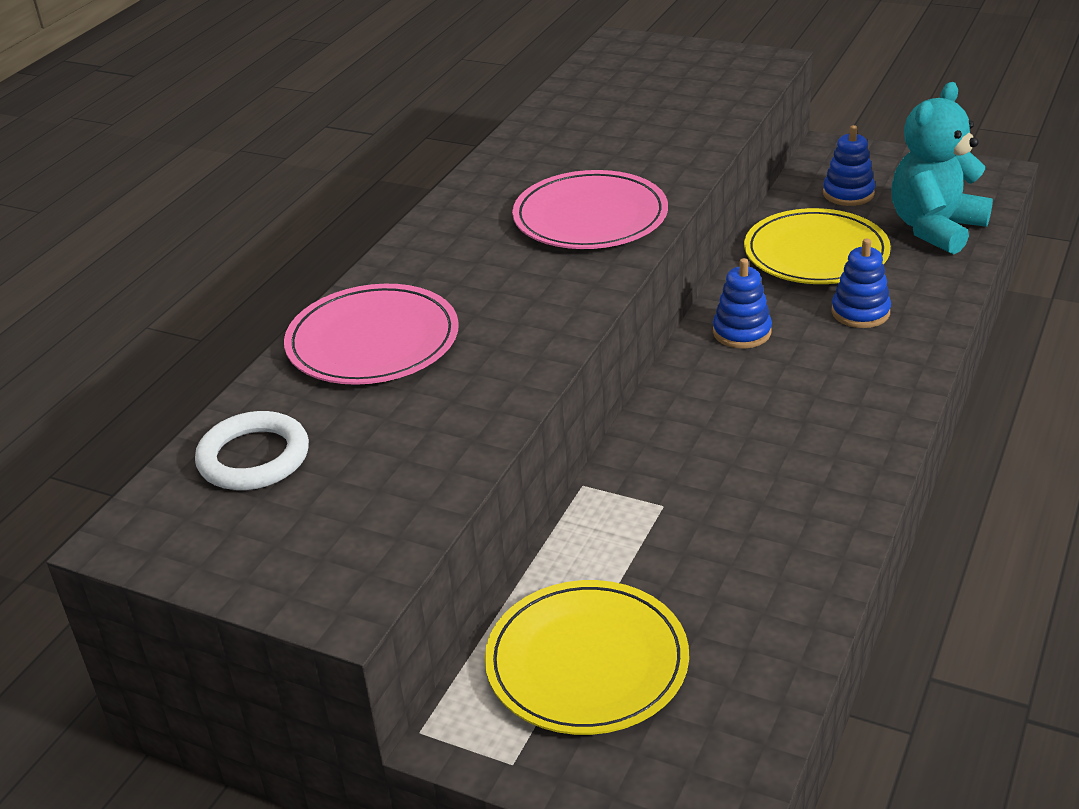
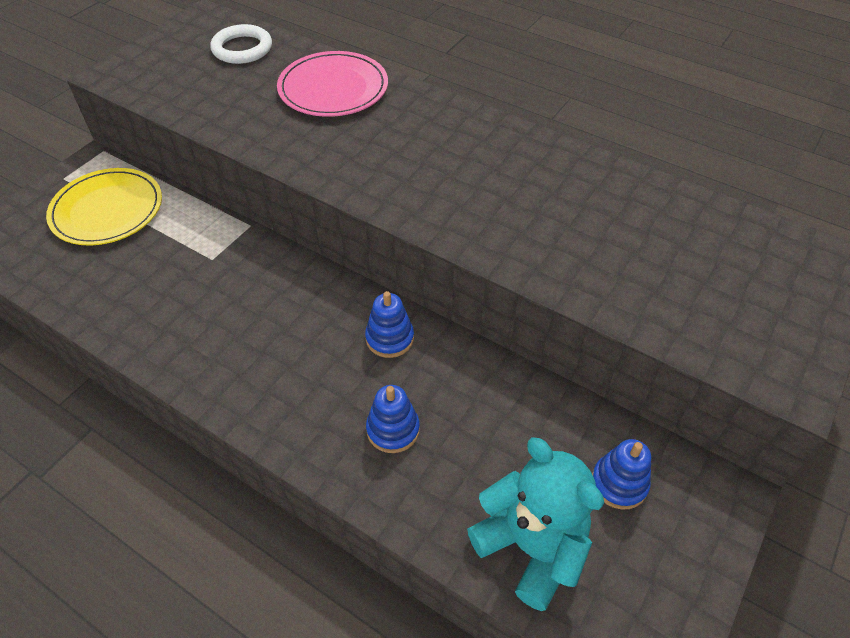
camera: 95 degrees right, 15 degrees up
(590, 217) = (459, 197): pink plate -> none
(816, 253) = (502, 422): yellow plate -> none

